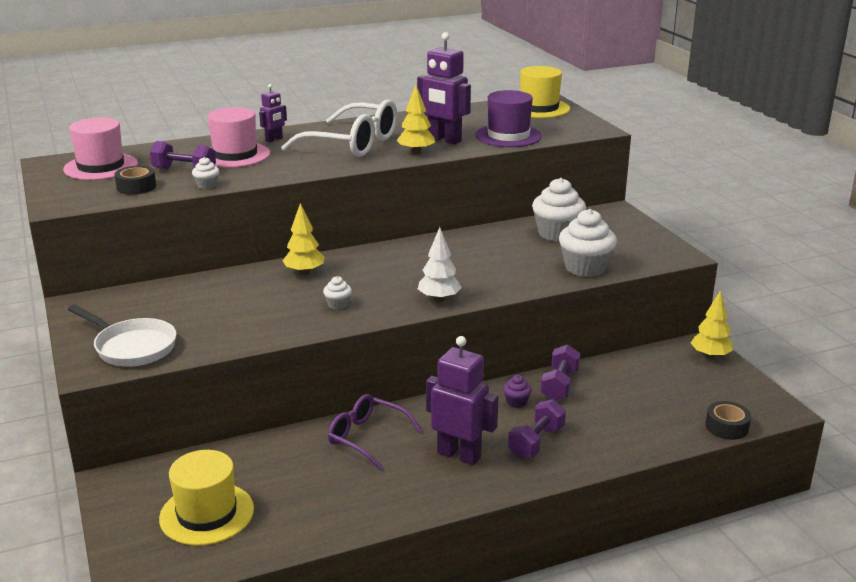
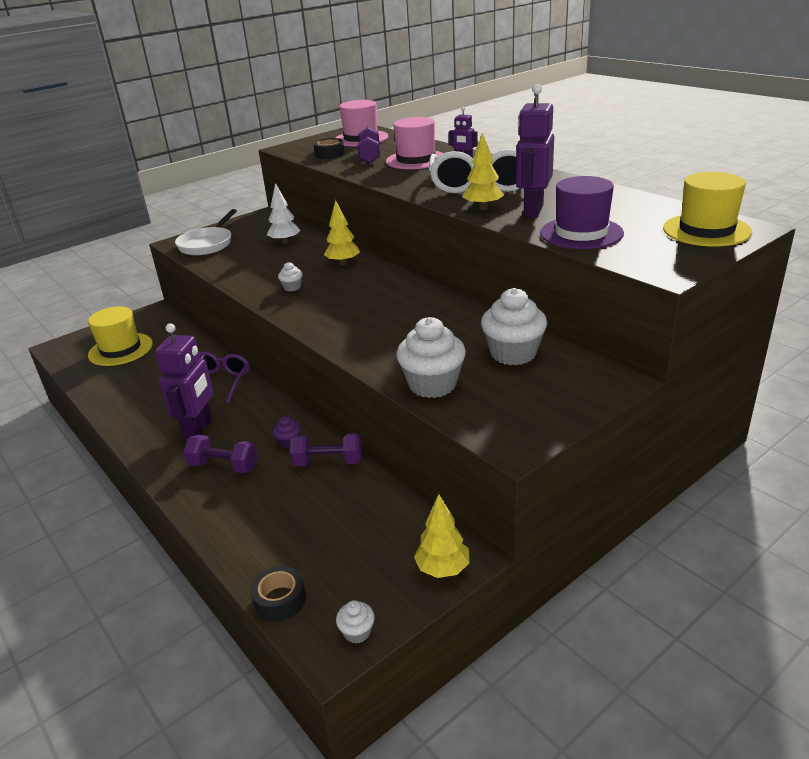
camera: 75 degrees right, 5 degrees up
(207, 185) = (344, 168): white cupcake -> white cupcake (357, 632)
(439, 299) = (319, 324): white tree -> white tree (285, 242)

